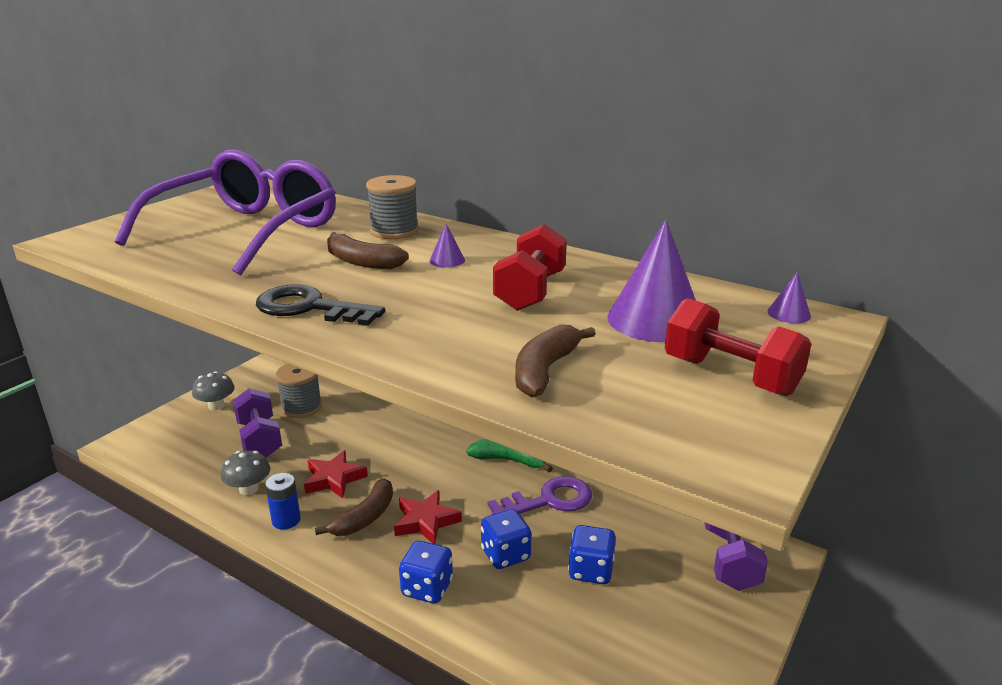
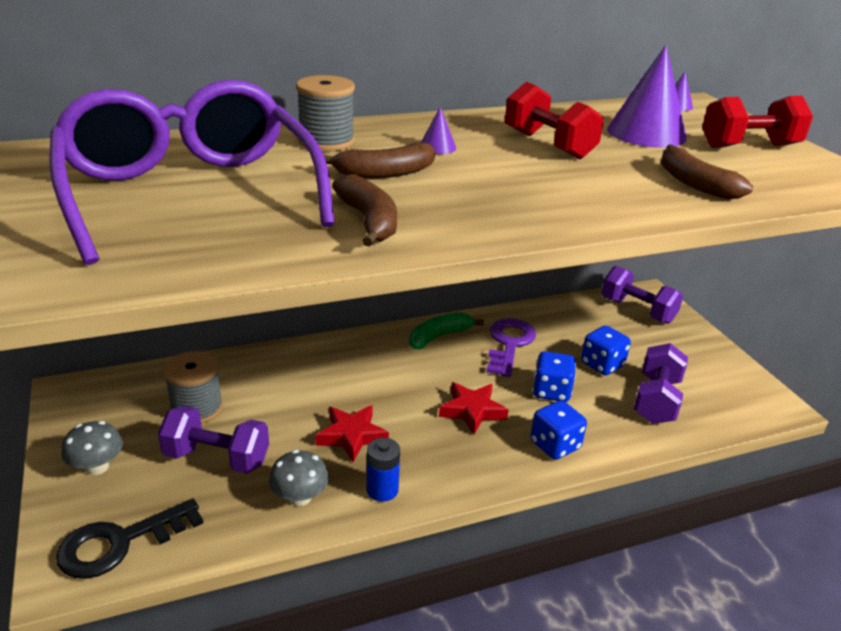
camera: 55 degrees left, 5 degrees up
(309, 308) = (467, 220): black key -> black key (120, 543)
(364, 517) = (431, 441): brown banana -> brown banana (369, 221)
(575, 632) = (656, 400): none -> purple dumbbell

